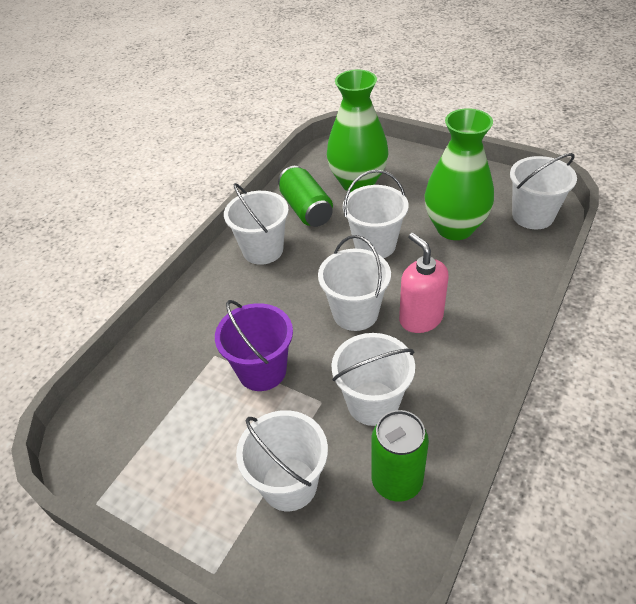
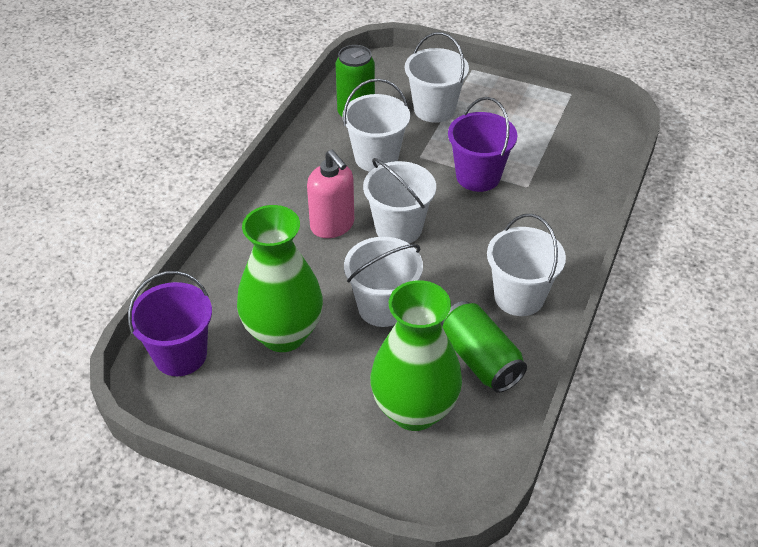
camera: 170 degrees right, 0 degrees up
(532, 216) = (180, 355): white bucket -> purple bucket

